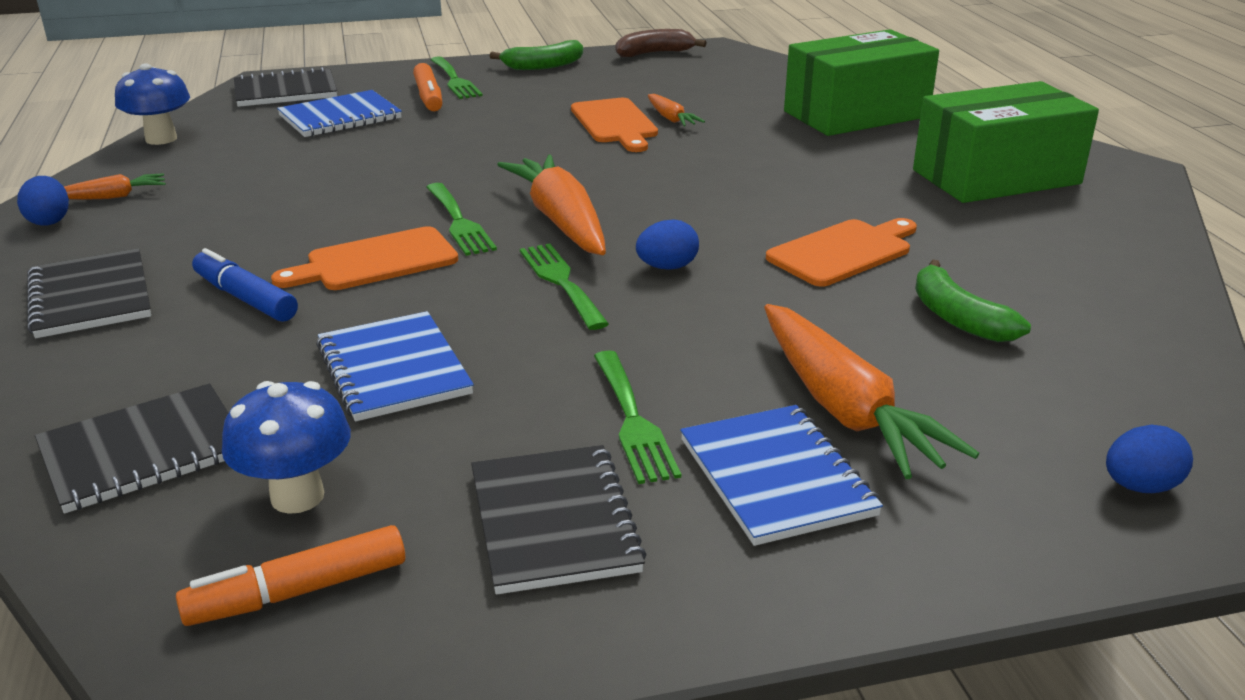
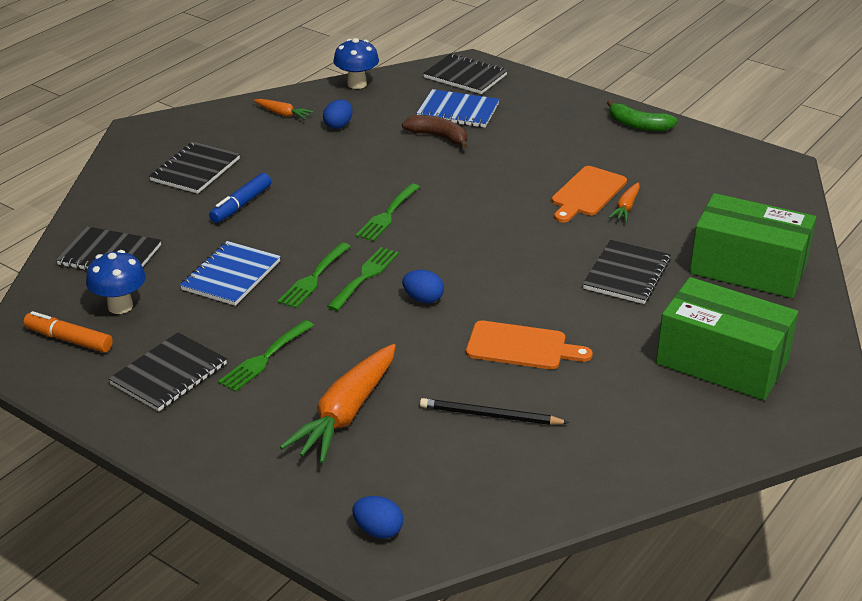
camera: 50 degrees right, 5 degrees up
(49, 221) = (241, 116): blue egg -> blue egg (338, 125)
(245, 298) = (241, 205): blue marker -> blue marker turned 150 degrees counterclockwise
(375, 261) = (316, 216): orange cutting board -> none
(429, 97) = (527, 118): orange marker -> none
(455, 80) = (565, 112): green fork -> green fork (313, 278)
(561, 220) = (431, 242): orange carrot -> none
(654, 53) = (730, 149): brown banana -> brown banana (438, 137)
(776, 477) = (264, 417): blue notebook -> none
(786, 159) = (626, 274): none -> black notebook
(958, 318) = (490, 415): green banana -> black pencil

